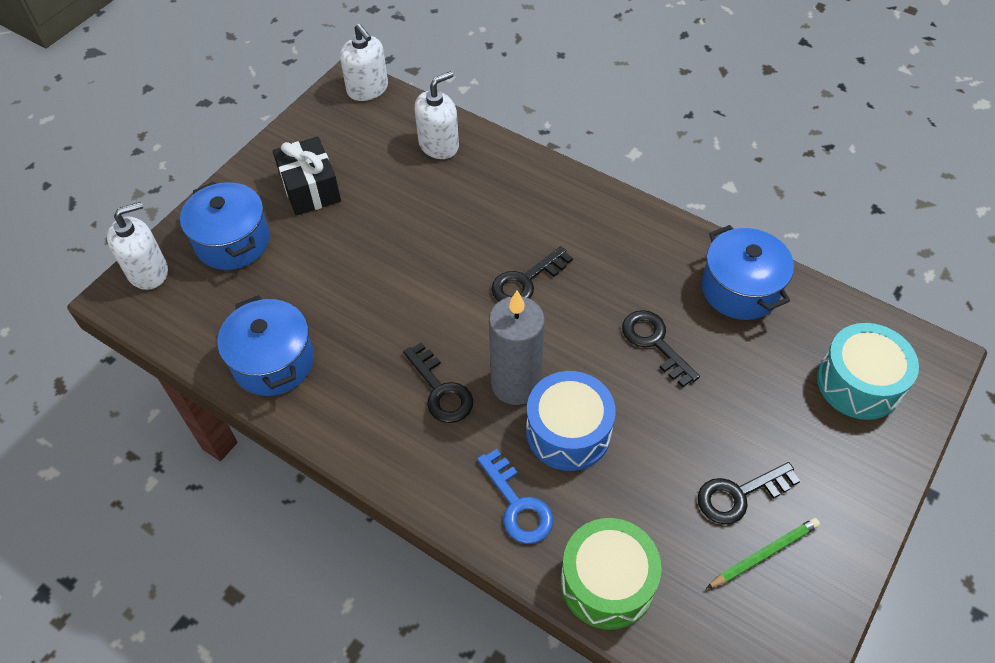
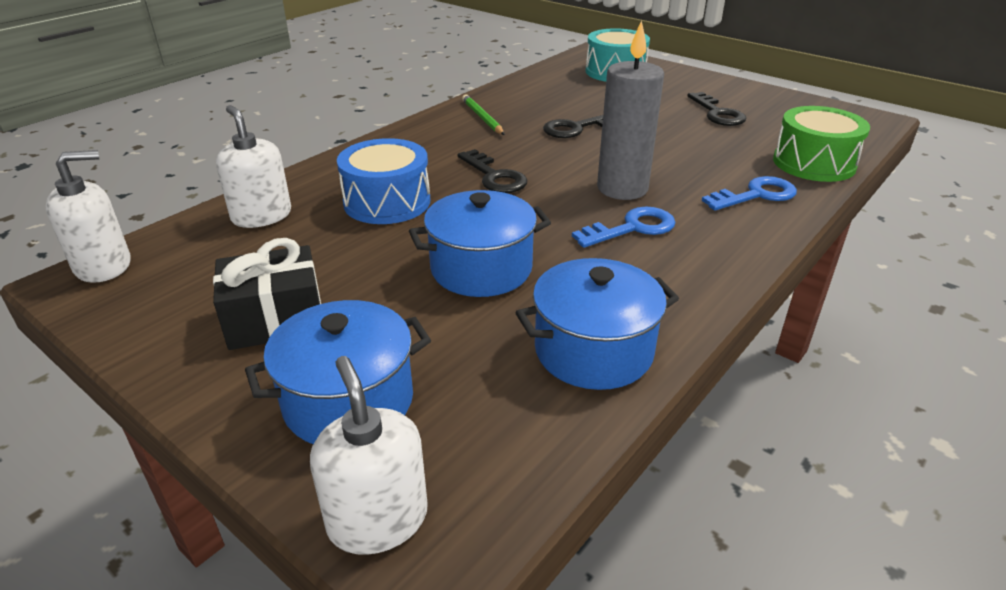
camera: 85 degrees left, 20 degrees down
(440, 390) = (632, 228): black key -> blue key
(568, 432) = (673, 168): blue drum -> blue drum (387, 202)
(740, 289) = (525, 95): blue pot -> blue pot (481, 269)
(764, 554) = (763, 111): green pencil -> green pencil (482, 117)

